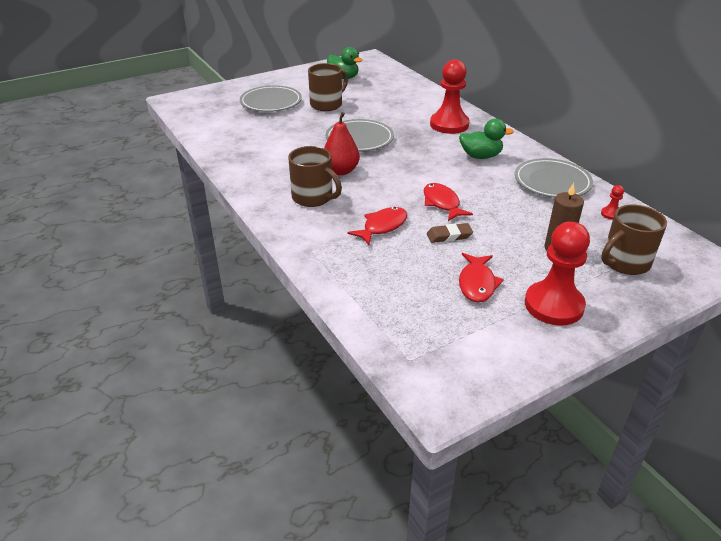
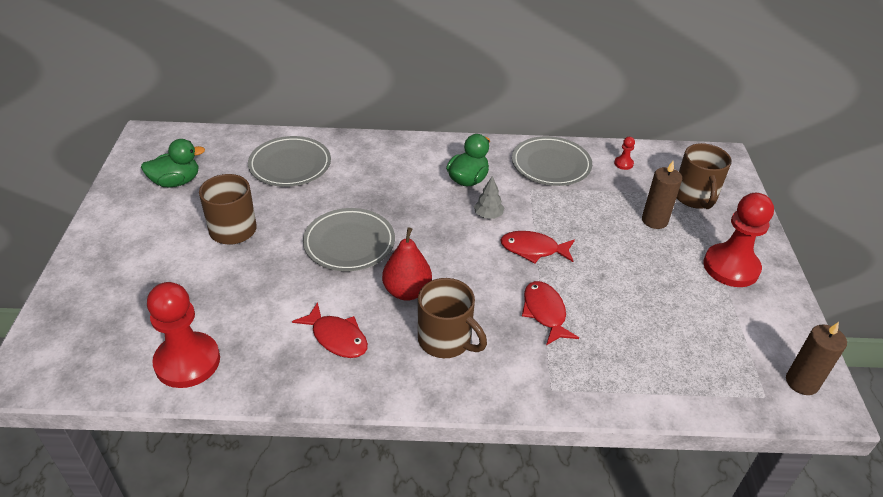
camera: 60 degrees left, 5 degrees up
(271, 102) = (166, 275): grey plate -> grey plate (290, 165)
(313, 198) = (446, 340): brown mug -> brown mug turned 60 degrees clockwise
(449, 124) = (384, 165): red pawn -> red pawn (187, 362)
(449, 236) = (592, 274): brown eraser -> none
(450, 380) = (802, 382): none -> brown candle
(453, 175) = (488, 215): none -> grey tree
(477, 283) = (678, 295): red fish -> red fish (337, 337)

